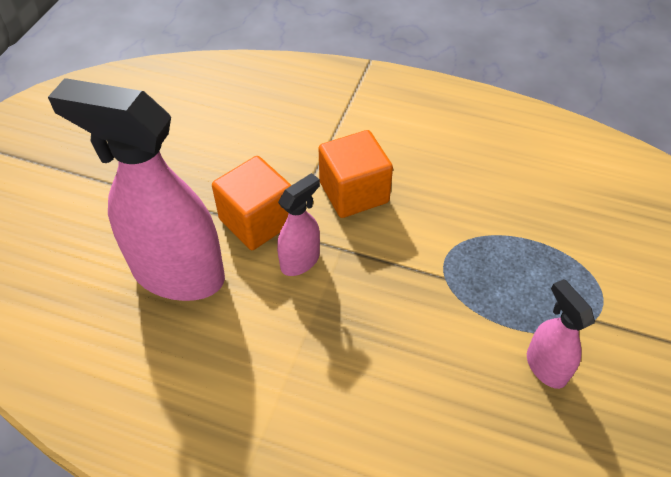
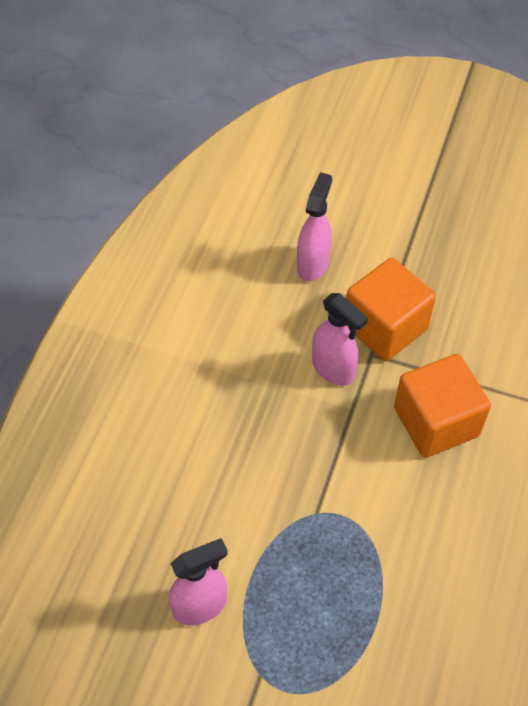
camera: 90 degrees right, 5 degrees up
(177, 274) = (313, 264): pink spray bottle -> pink spray bottle, size x0.47

